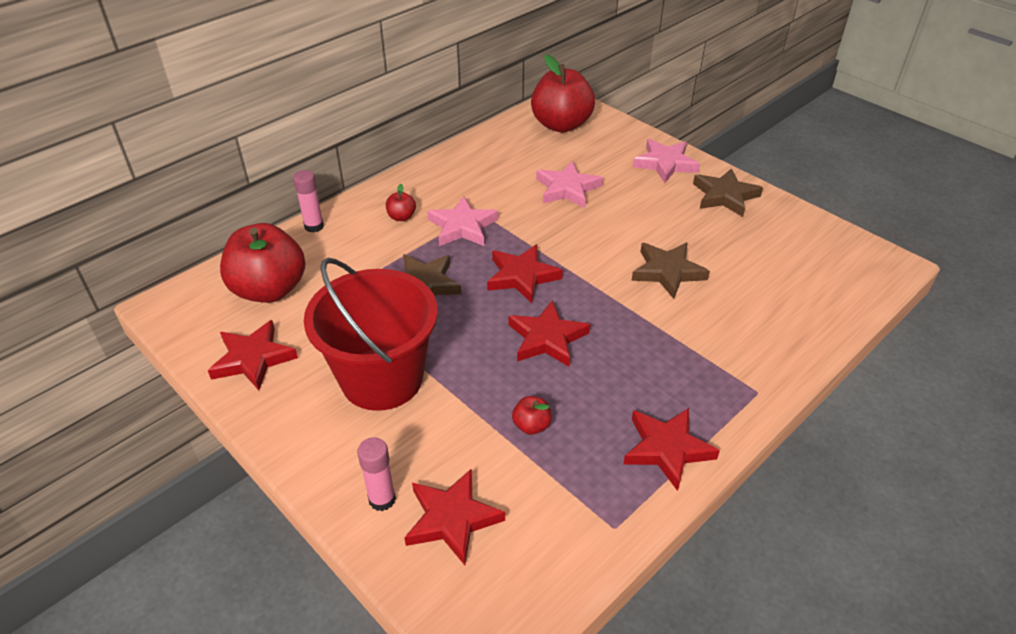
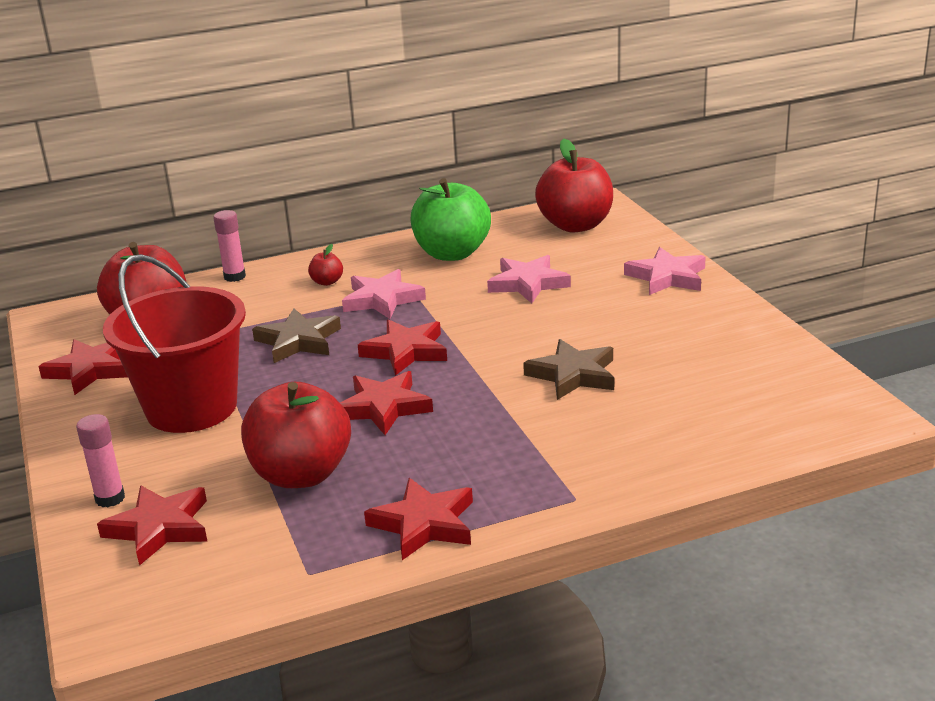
camera: 25 degrees right, 15 degrees down
(485, 169) = (452, 253): none -> green apple
(531, 425) = (301, 474): red apple -> red apple, size x2.40
(725, 196) = (713, 317): brown star -> none

